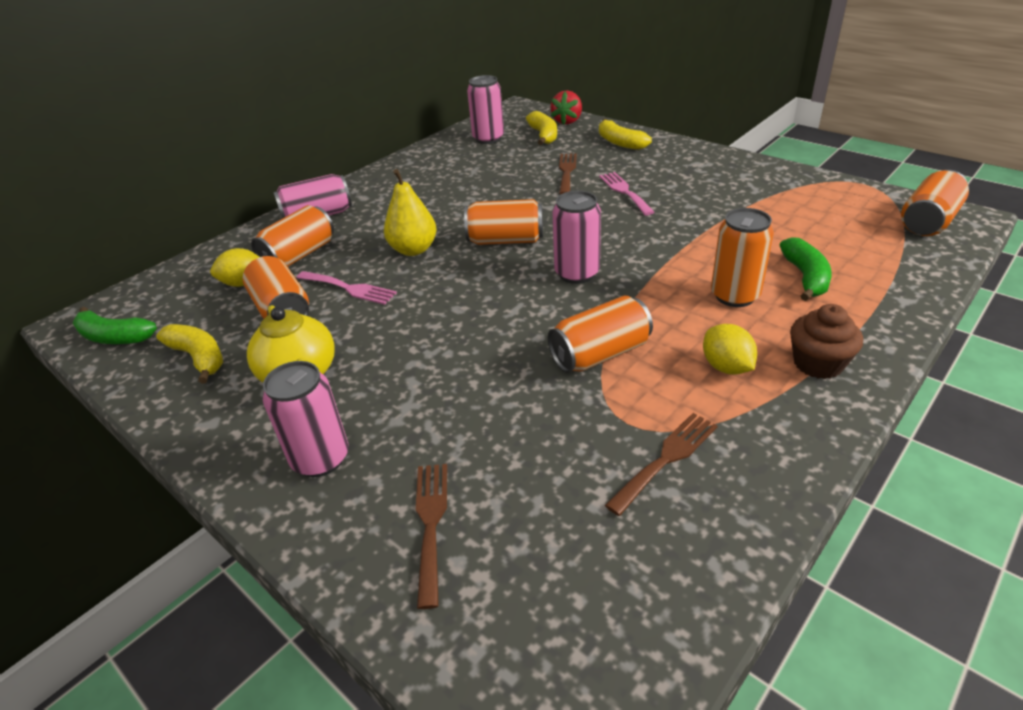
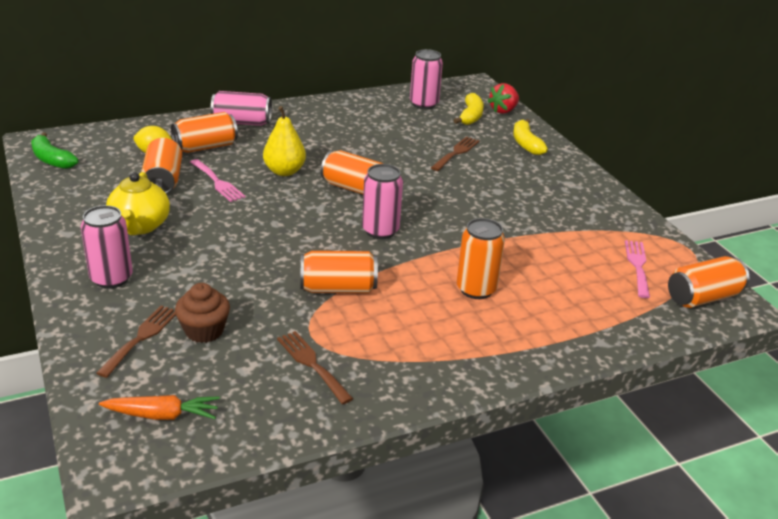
camera: 20 degrees right, 5 degrees down
(198, 357) = (90, 191): yellow banana -> none
(561, 625) = (163, 415): none -> orange carrot
(624, 191) = (483, 184): pink fork -> pink fork (637, 266)
(666, 458) = (312, 364): brown fork -> brown fork turned 105 degrees counterclockwise
(726, 367) = (413, 330): yellow lemon -> none
(805, 277) = (545, 297): green banana -> none
(818, 363) = (480, 354): brown cupcake -> brown cupcake (204, 330)

